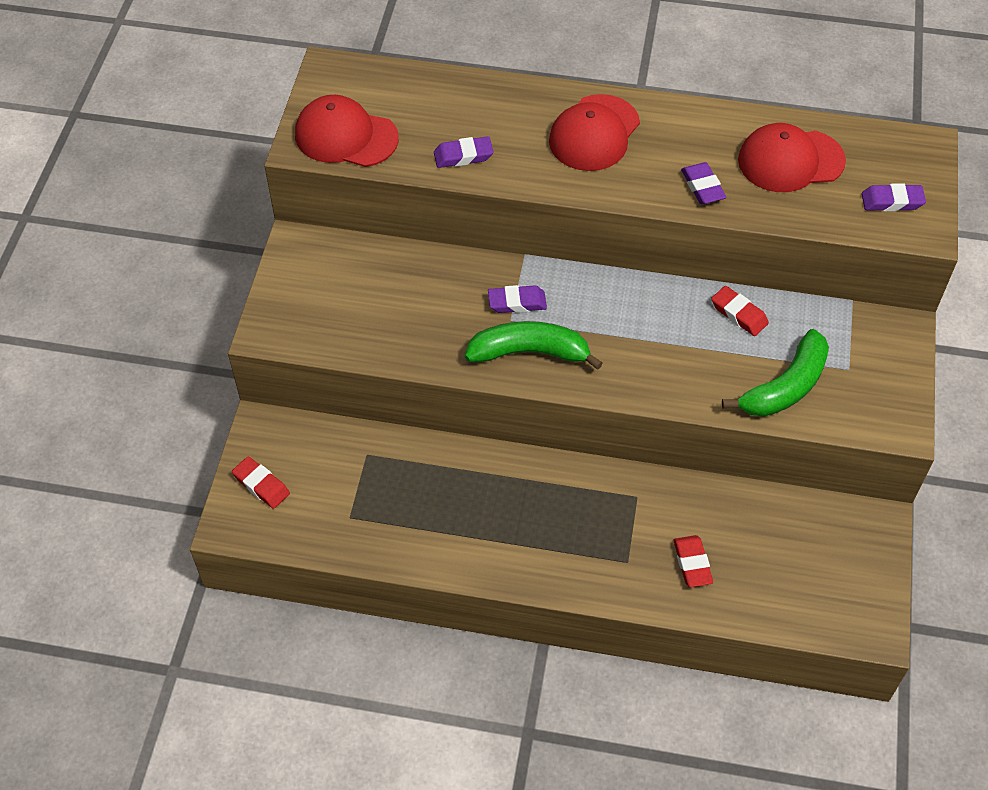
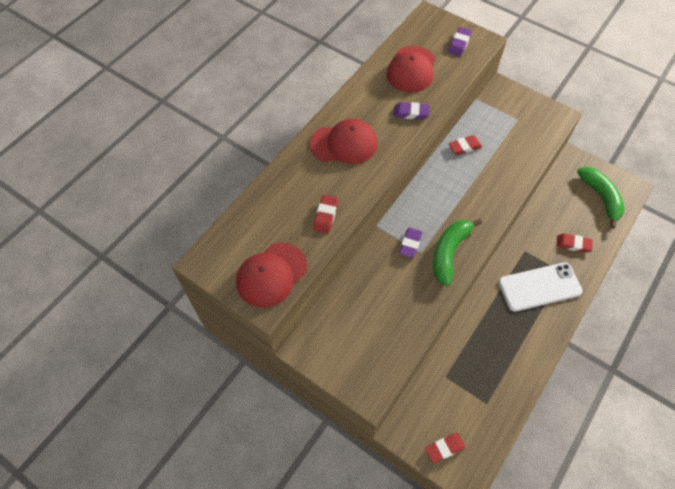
camera: 65 degrees left, 5 degrees up
(463, 156) = (326, 216): purple eraser -> red eraser
(581, 534) = (539, 287): none -> white phone
(594, 133) = (344, 144): red cap -> red cap turned 60 degrees counterclockwise
(785, 387) = (519, 149): green banana -> green banana (601, 197)

